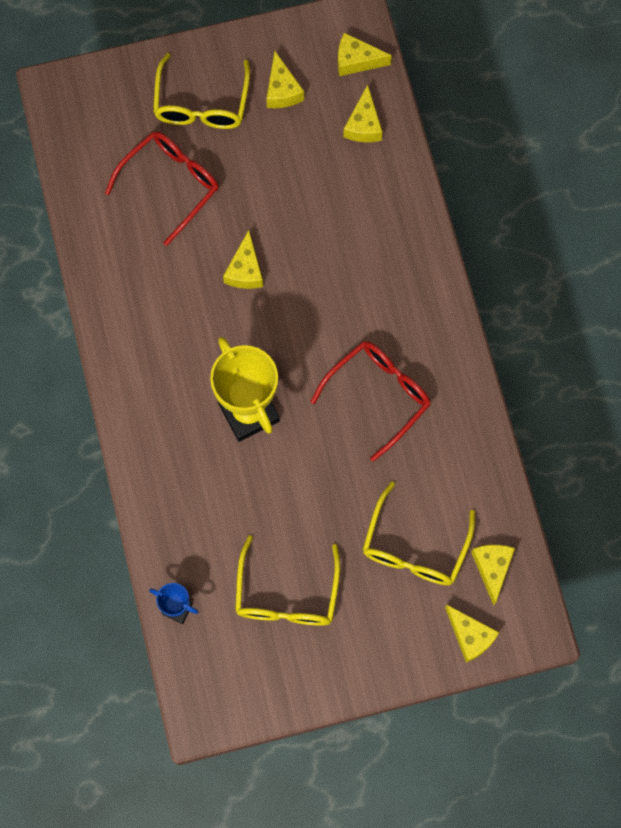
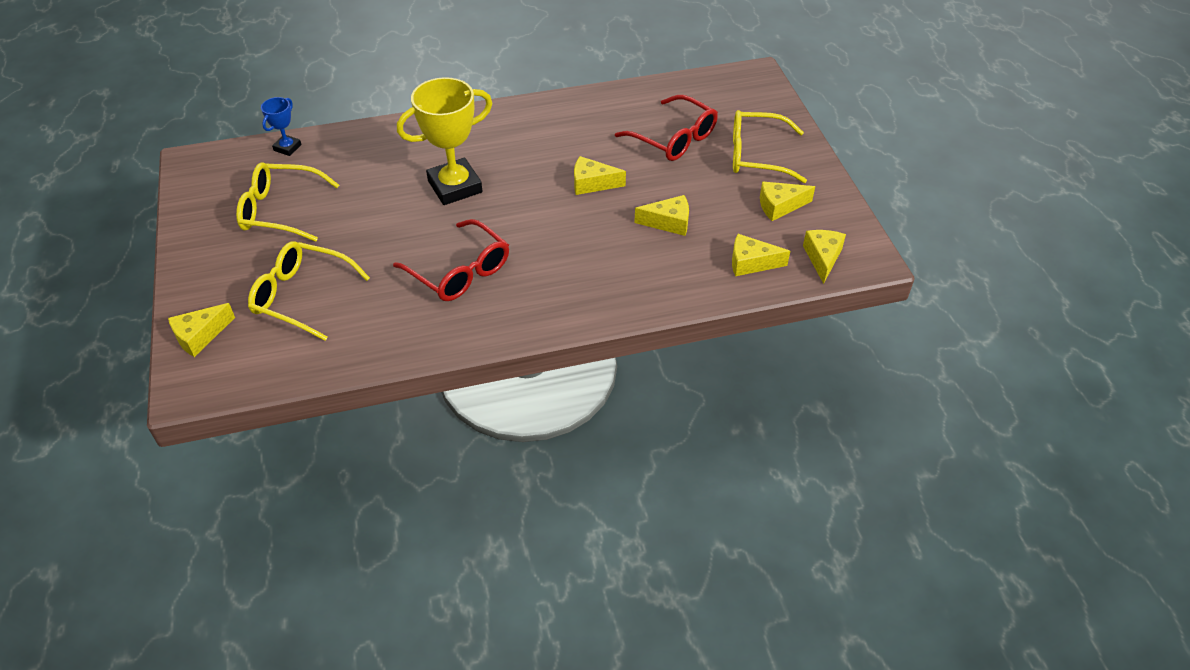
camera: 90 degrees right, 25 degrees down
(492, 568) = (264, 355): yellow cheese -> yellow cheese (668, 222)

